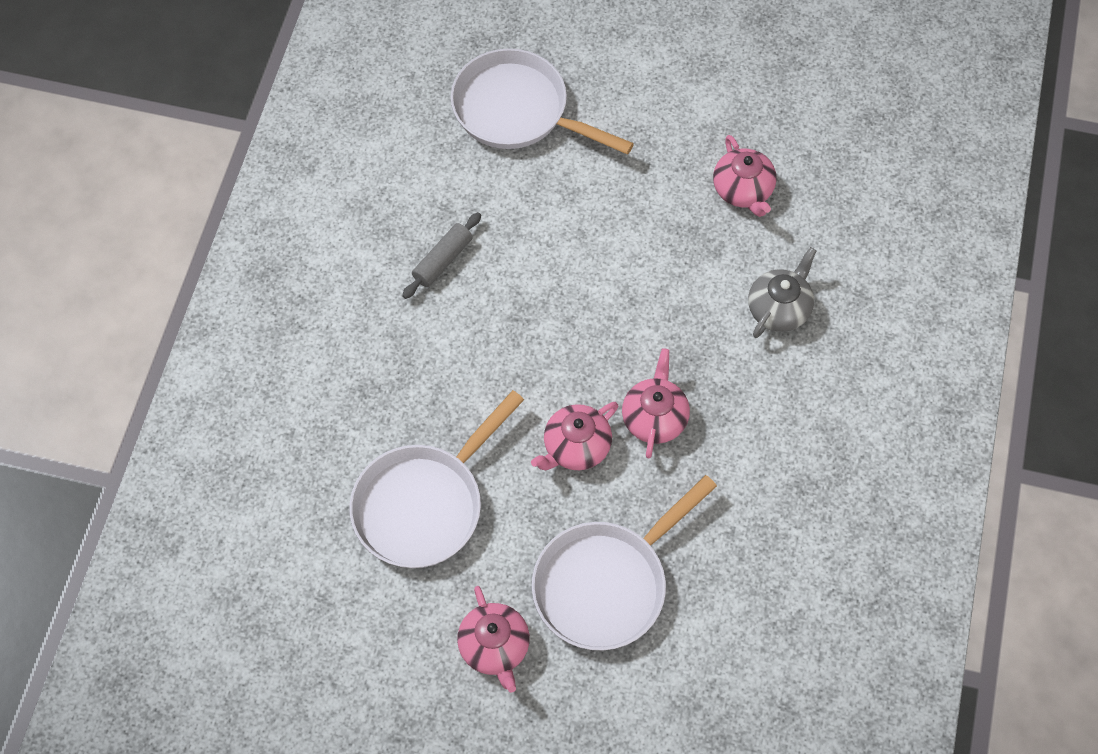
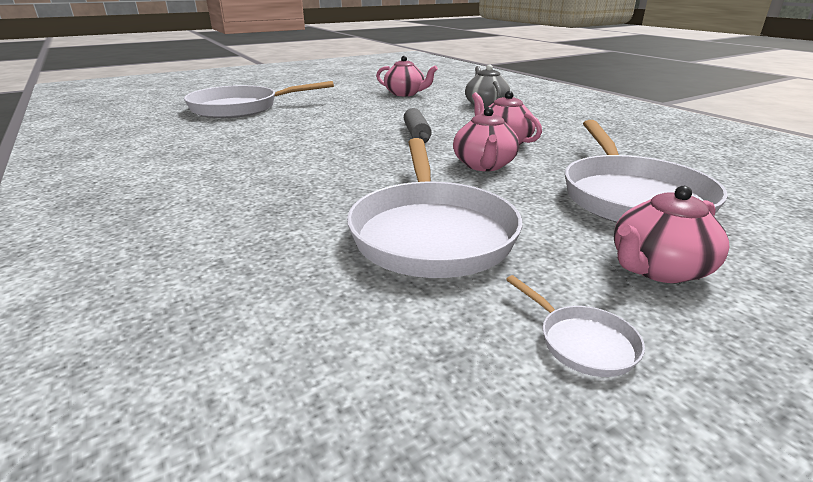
camera: 45 degrees left, 35 degrees down
(382, 646) = (582, 342): none -> white pan
(442, 260) = (260, 149): grey rolling pin -> grey rolling pin (416, 134)
(495, 647) = (658, 268): pink teapot -> pink teapot turned 120 degrees clockwise

